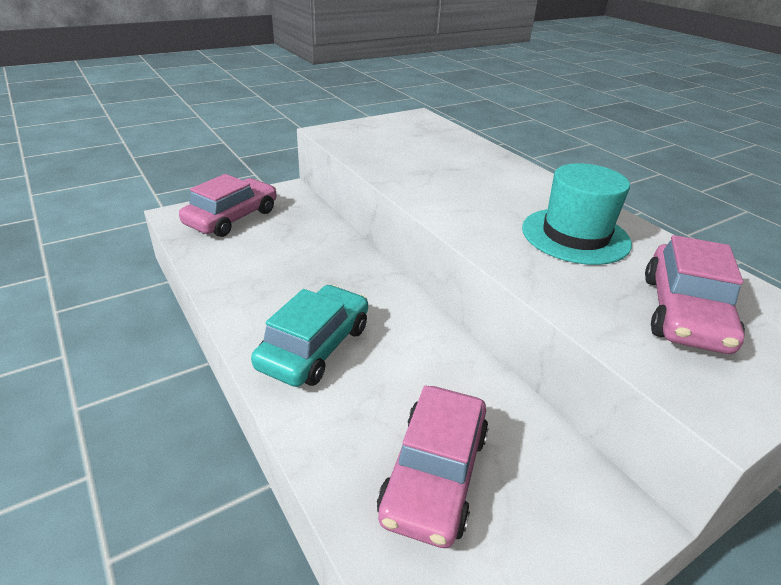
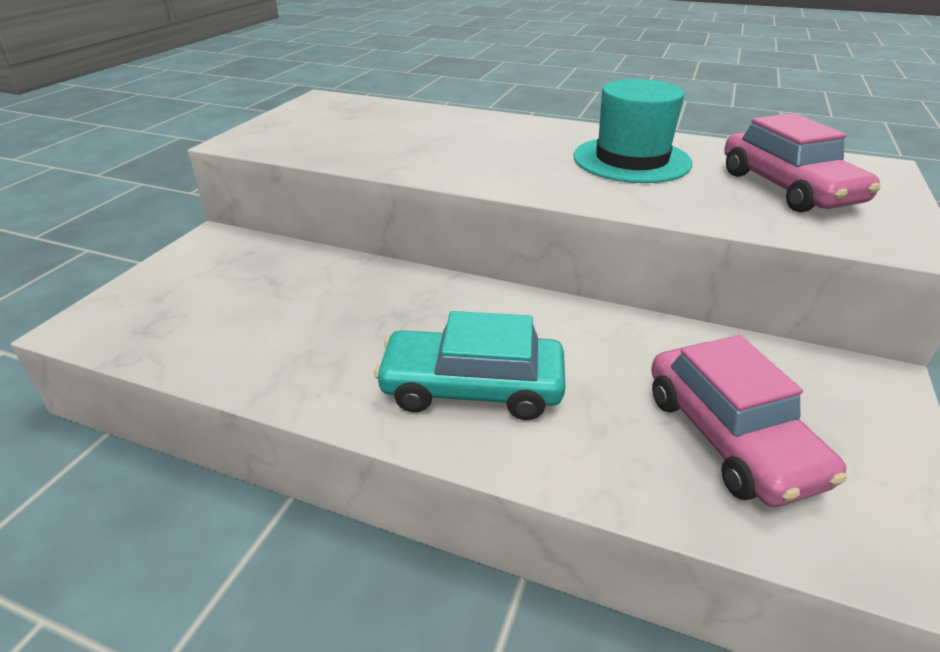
camera: 35 degrees left, 0 degrees up
(232, 217) = (174, 298): pink car -> none
(314, 346) = (472, 388): turquoise car -> turquoise car turned 75 degrees counterclockwise

